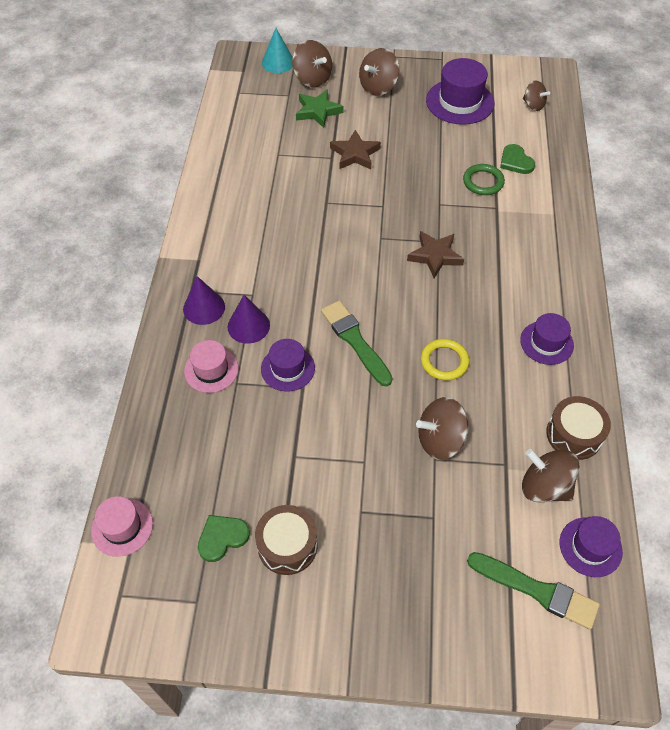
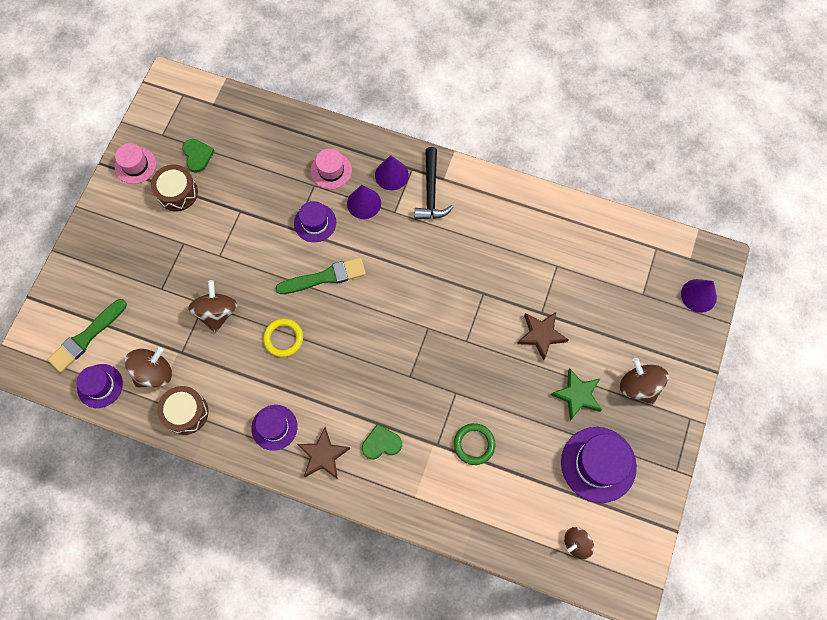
camera: 105 degrees right, 15 degrees up
(122, 527) = (227, 100): pink hat -> pink hat (135, 165)
(218, 267) = (431, 191): none -> black hammer
(278, 62) = (698, 295): turquoise cone -> purple cone
(312, 79) = (664, 323): brown spinning top -> none
(318, 111) = (611, 316): green star -> green star (577, 395)
(435, 256) = (393, 368): brown star -> brown star (323, 455)
(515, 161) = (494, 488): green heart -> green heart (381, 443)

